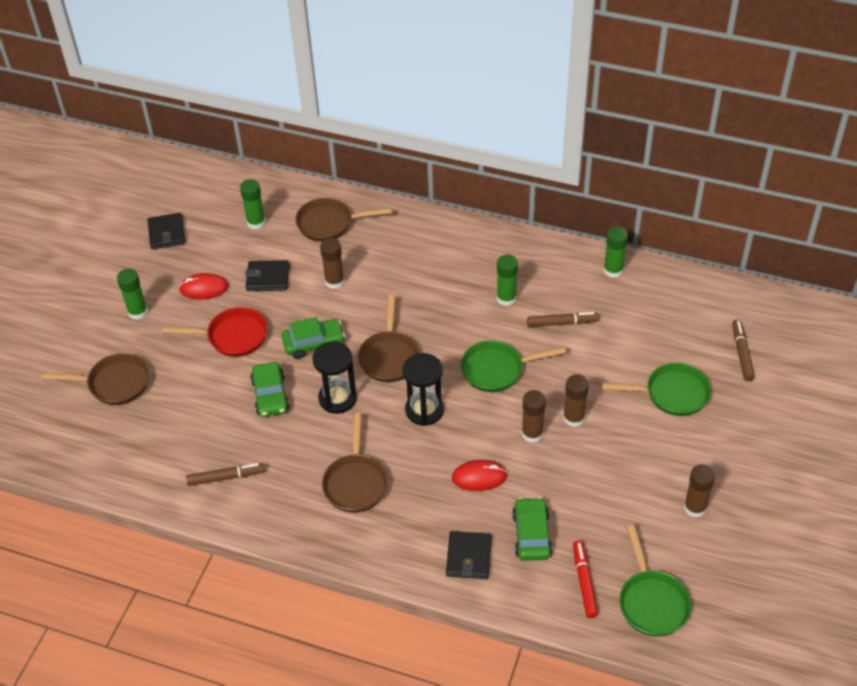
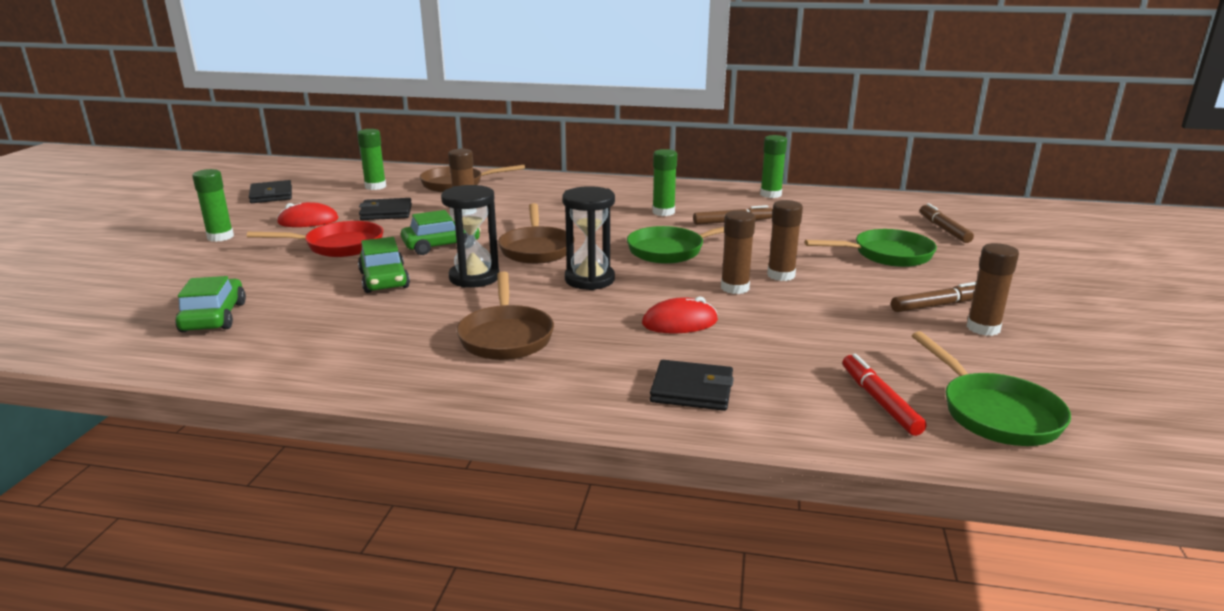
camera: 10 degrees left, 25 degrees down
(114, 383) = (168, 282): brown pan -> none
(226, 477) = (312, 343): brown marker -> brown marker (937, 305)
(468, 557) = (692, 390): black wallet -> black wallet turned 75 degrees counterclockwise
(531, 535) = (776, 364): green car -> green car (214, 317)

